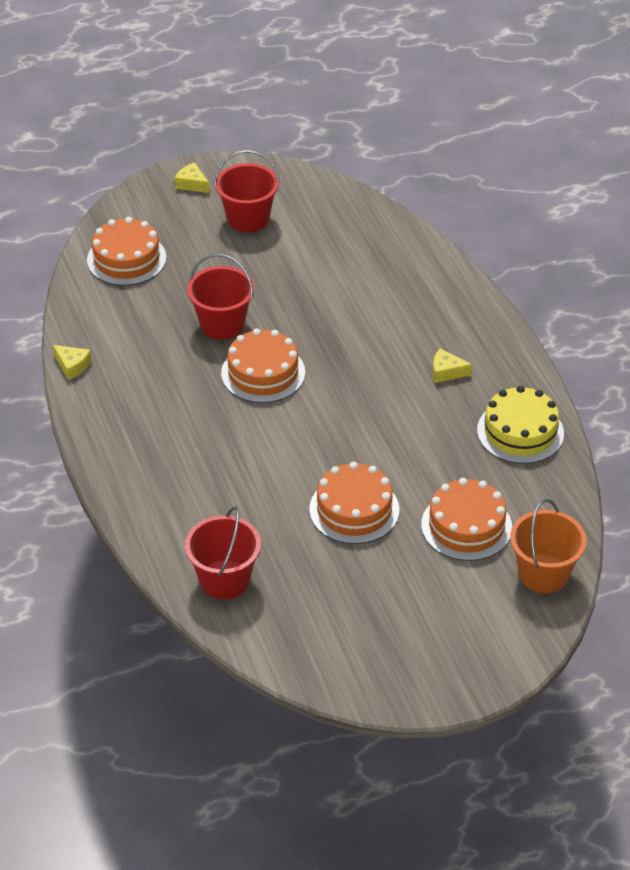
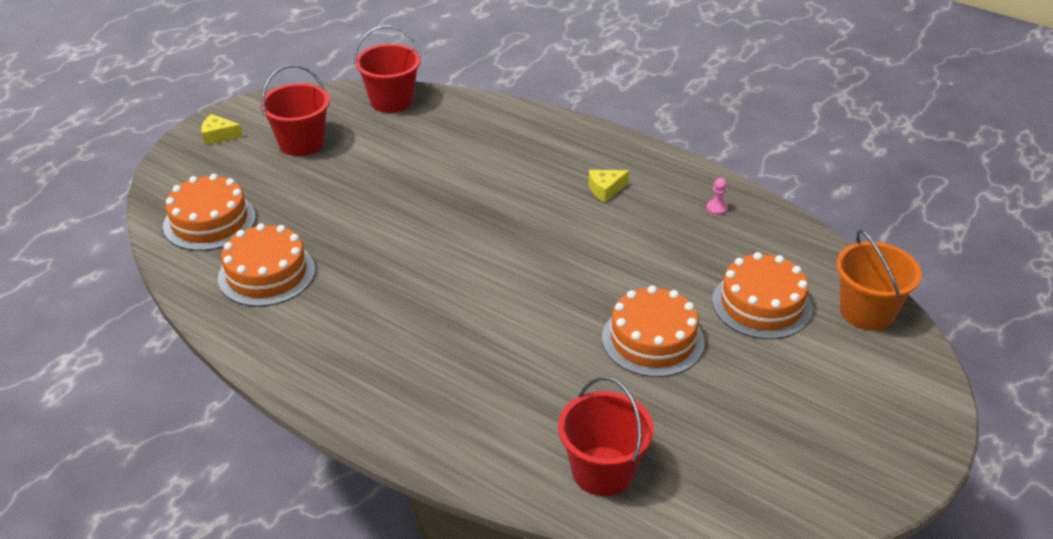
camera: 35 degrees left, 5 degrees down
(72, 366) = (240, 341): yellow cheese -> none
(222, 324) = (362, 237): red bucket -> red bucket (391, 101)
(263, 373) = (444, 261): orange cake -> orange cake (266, 274)
(520, 432) = (717, 208): yellow cake -> pink pawn

